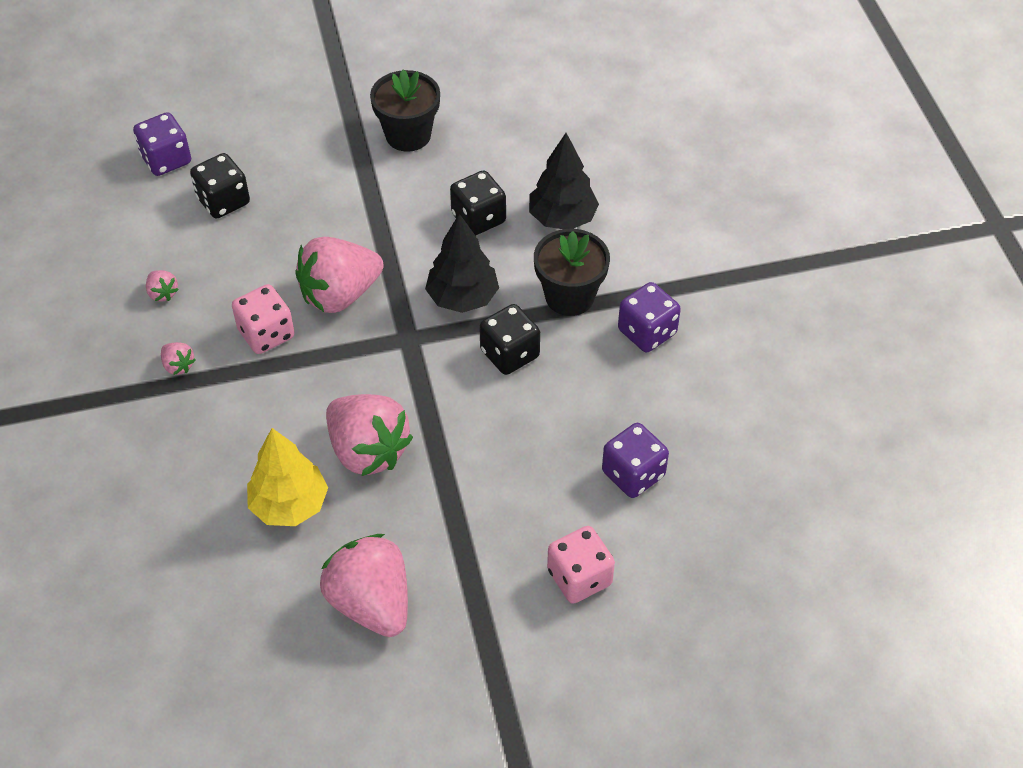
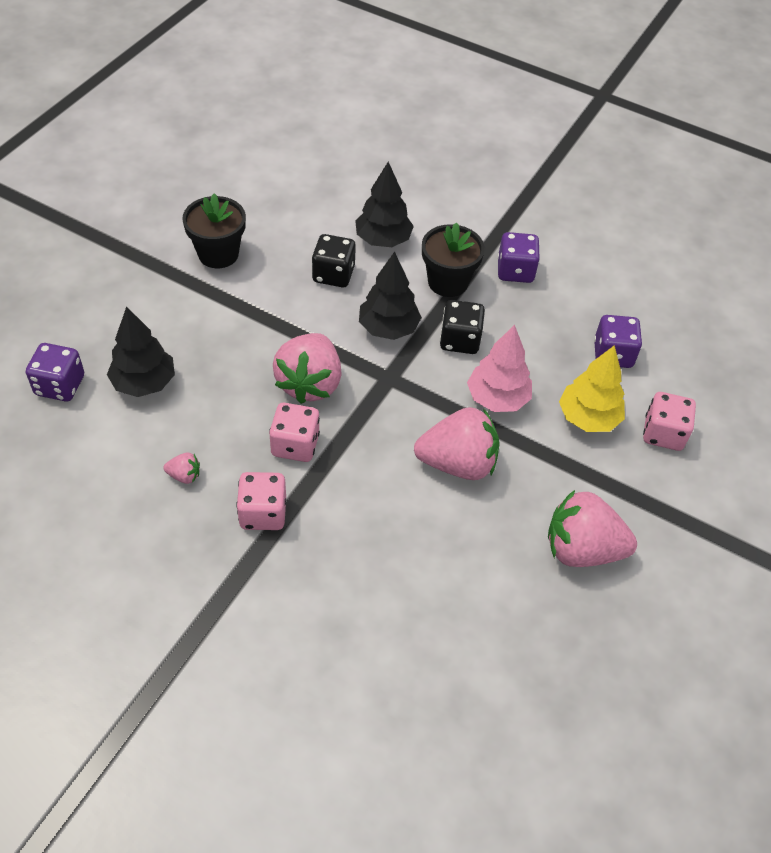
camera: 50 degrees left, 0 degrees up
(178, 366) = (263, 513): pink strawberry -> pink dice
(223, 201) = (144, 383): black dice -> black tree
(289, 505) = (457, 536): yellow tree -> yellow tree (588, 418)
(473, 427) = (497, 398): none -> pink tree

